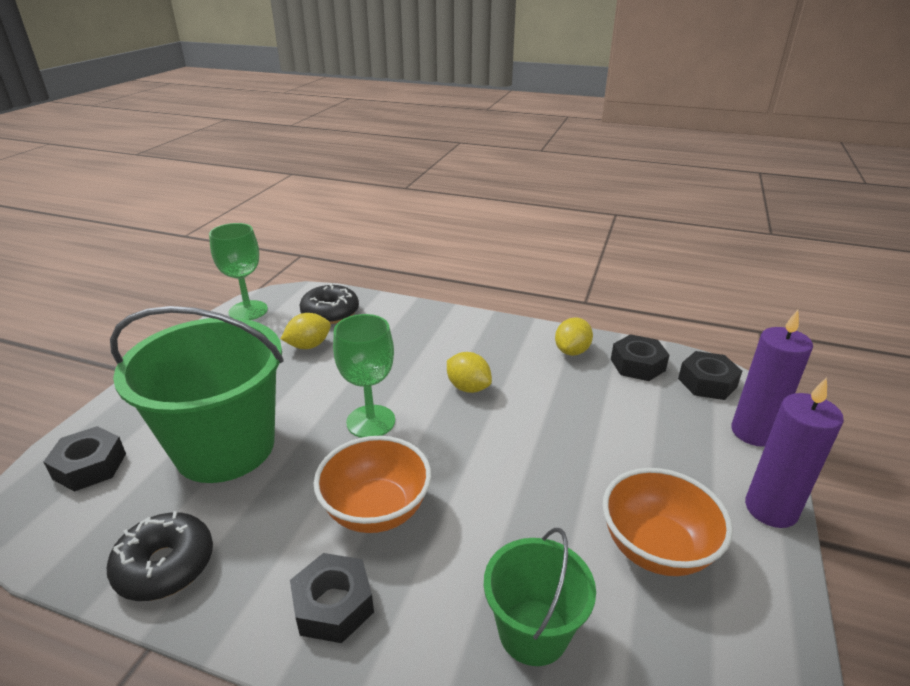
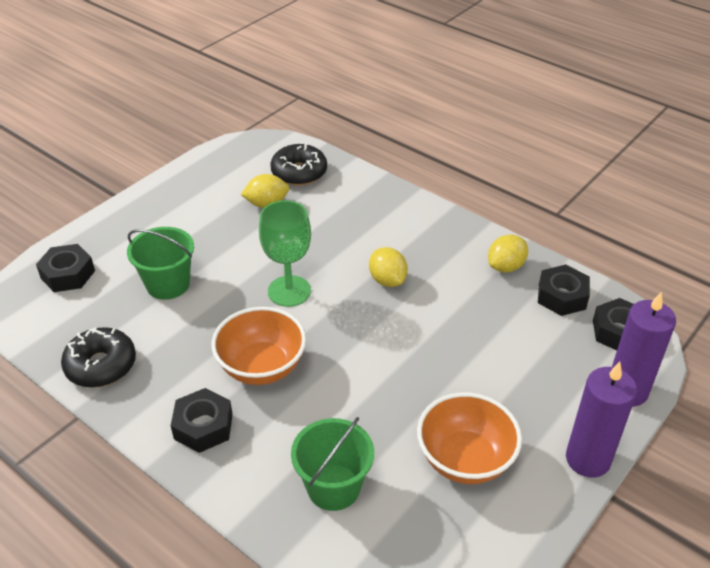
camera: 20 degrees right, 10 degrees up
(225, 447) = (168, 284): green bucket -> green bucket, size x0.54
(248, 311) = (227, 154): green goblet -> none

